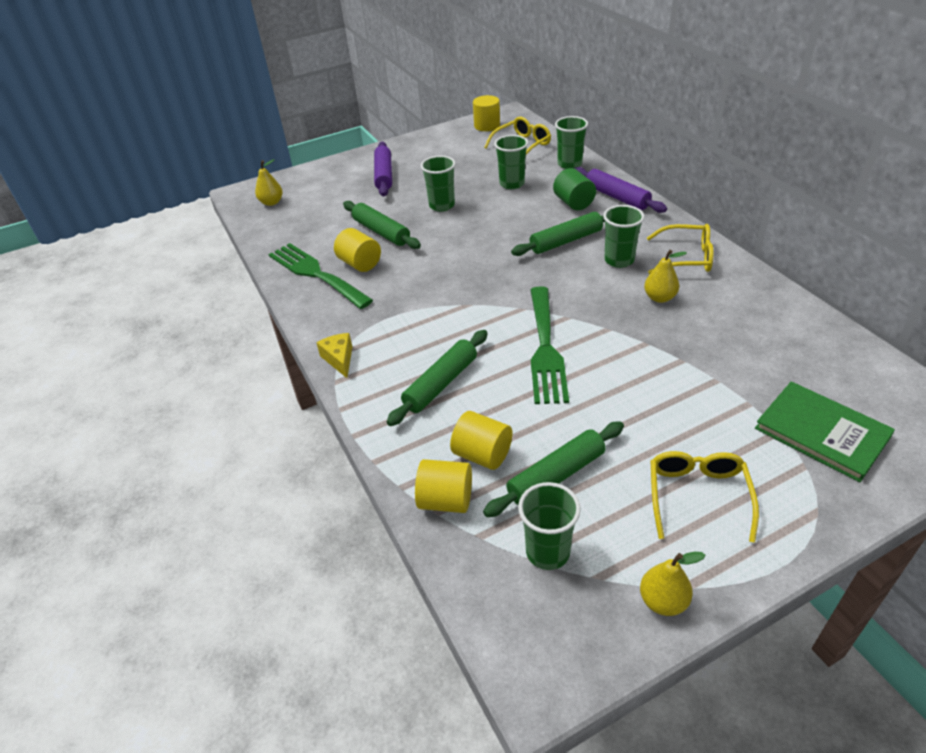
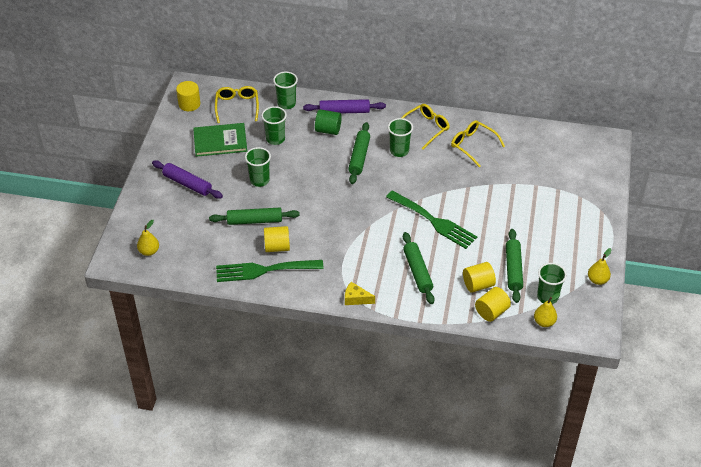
camera: 55 degrees left, 5 degrees up
(659, 298) = (443, 159): yellow pear -> yellow pear (544, 322)
(697, 496) = (564, 236): yellow glasses -> yellow glasses (473, 145)
(821, 432) = (571, 178): green book -> green book (220, 141)

